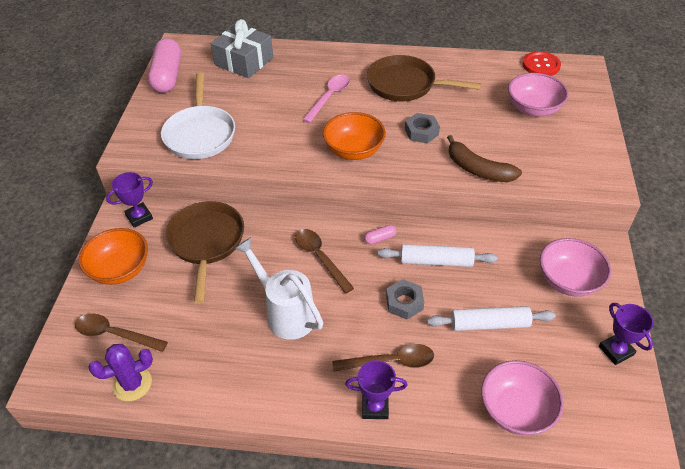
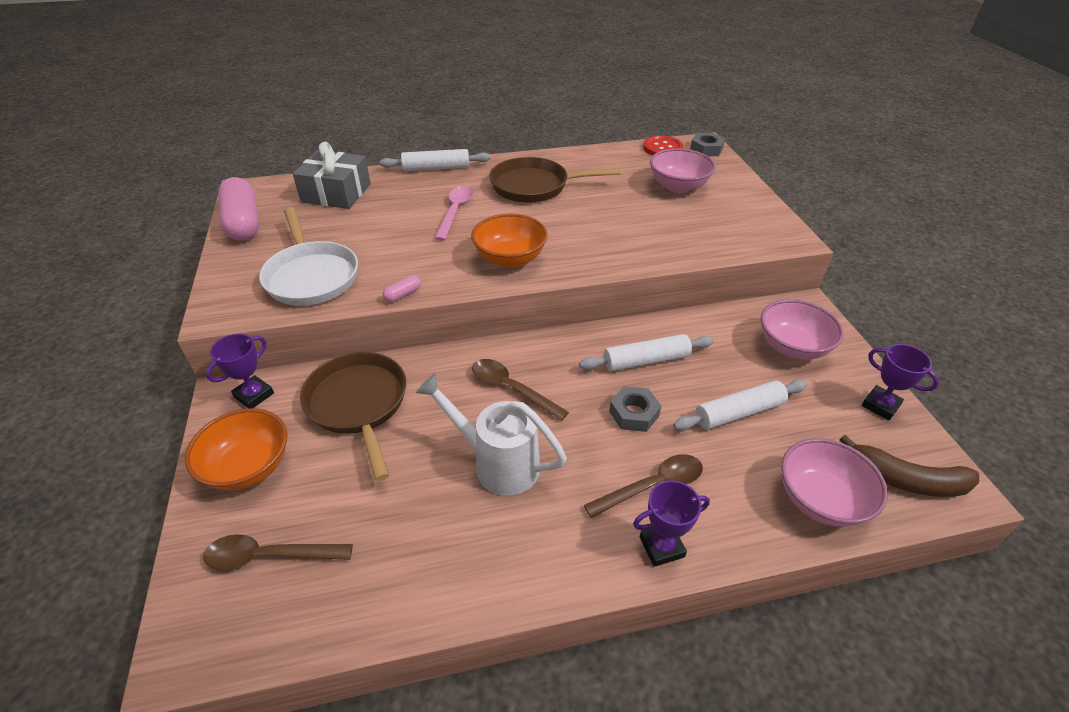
camera: 20 degrees left, 5 degrees down
(132, 384) = (320, 619): purple cactus -> none
(331, 51) = (436, 168): none -> white rolling pin
(380, 238) = (571, 351): pink capsule -> pink capsule (403, 294)
(421, 132) = (575, 227): grey nut -> grey nut (706, 149)
(478, 169) = (655, 251): brown banana -> brown banana (906, 480)

